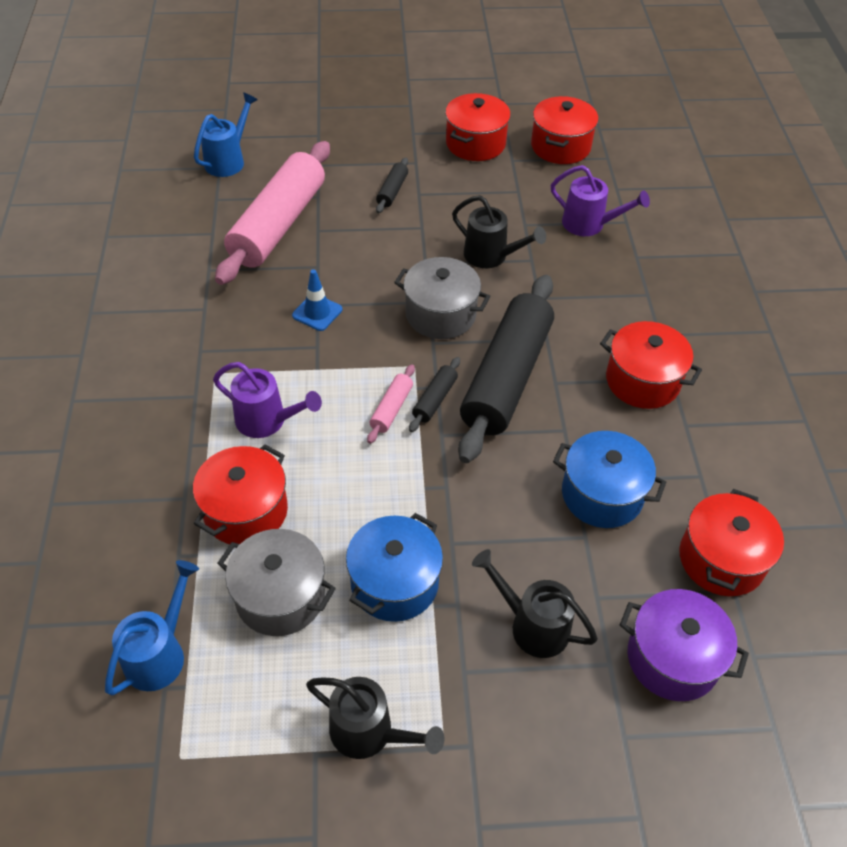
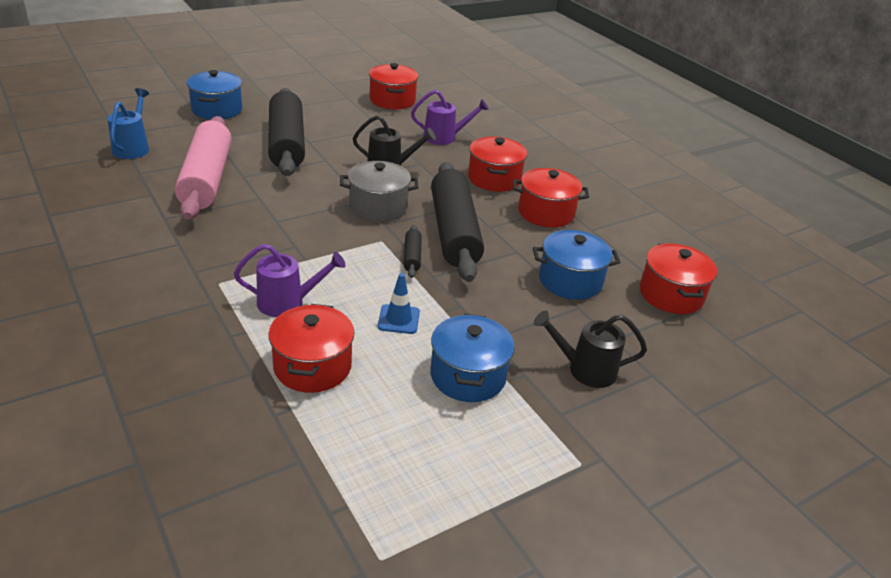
camera: 30 degrees left, 15 degrees down
(160, 653) = (307, 489): blue watering can -> none
(280, 596) = (384, 414): grey pot -> none
(317, 312) = (279, 226): blue traffic cone -> blue traffic cone (398, 319)
(344, 121) = (217, 110): none -> blue pot
(370, 733) = (524, 479): black watering can -> none
(391, 409) = (383, 270): pink rolling pin -> none
(392, 191) = (286, 143): black rolling pin -> black rolling pin, size x2.47
(475, 143) = (330, 107): red pot -> red pot (494, 179)
(672, 658) = (687, 358): purple pot -> none

